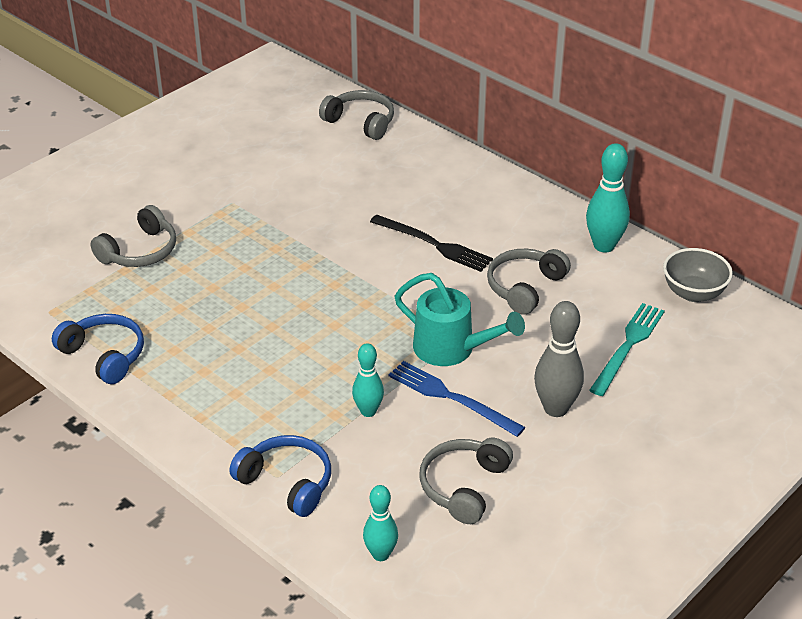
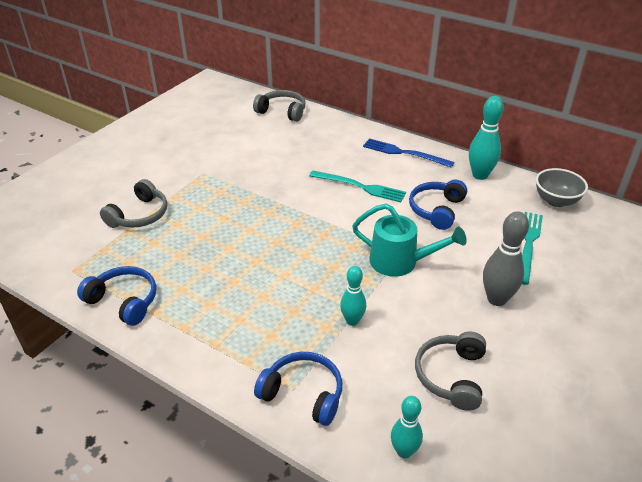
camera: 10 degrees left, 0 degrees up
(434, 244) = (360, 187): black fork -> turquoise fork
(451, 397) = (413, 301): blue fork -> blue fork (404, 153)
(525, 287) = (437, 210): grey headphones -> blue headphones

